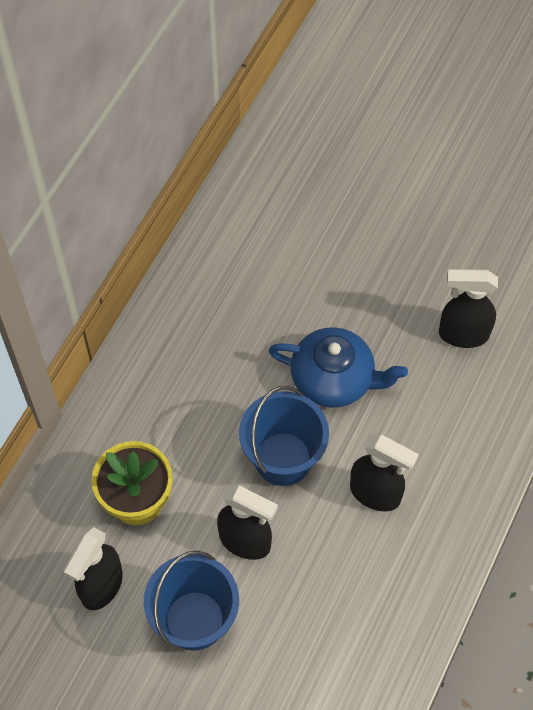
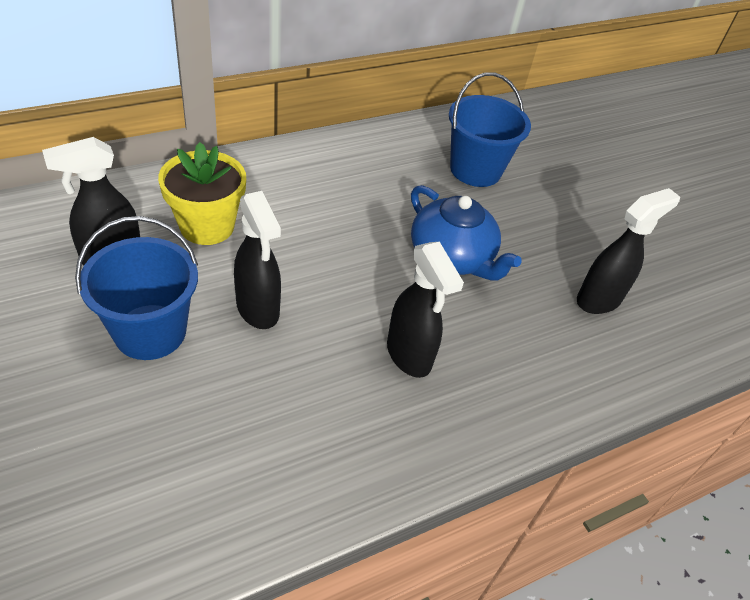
camera: 30 degrees right, 15 degrees down
(283, 459) = (353, 278): blue bucket -> blue bucket (475, 170)
(462, 334) = (599, 300): black spray bottle -> black spray bottle turned 105 degrees clockwise

